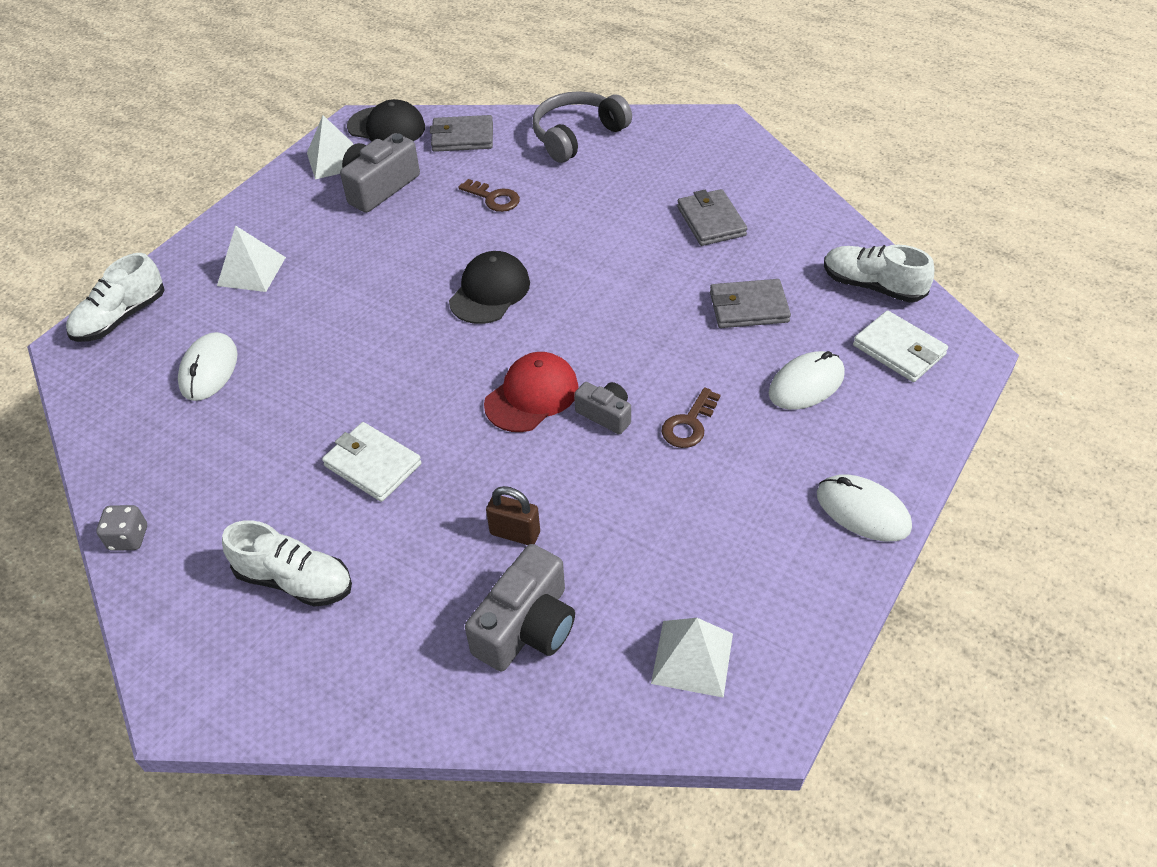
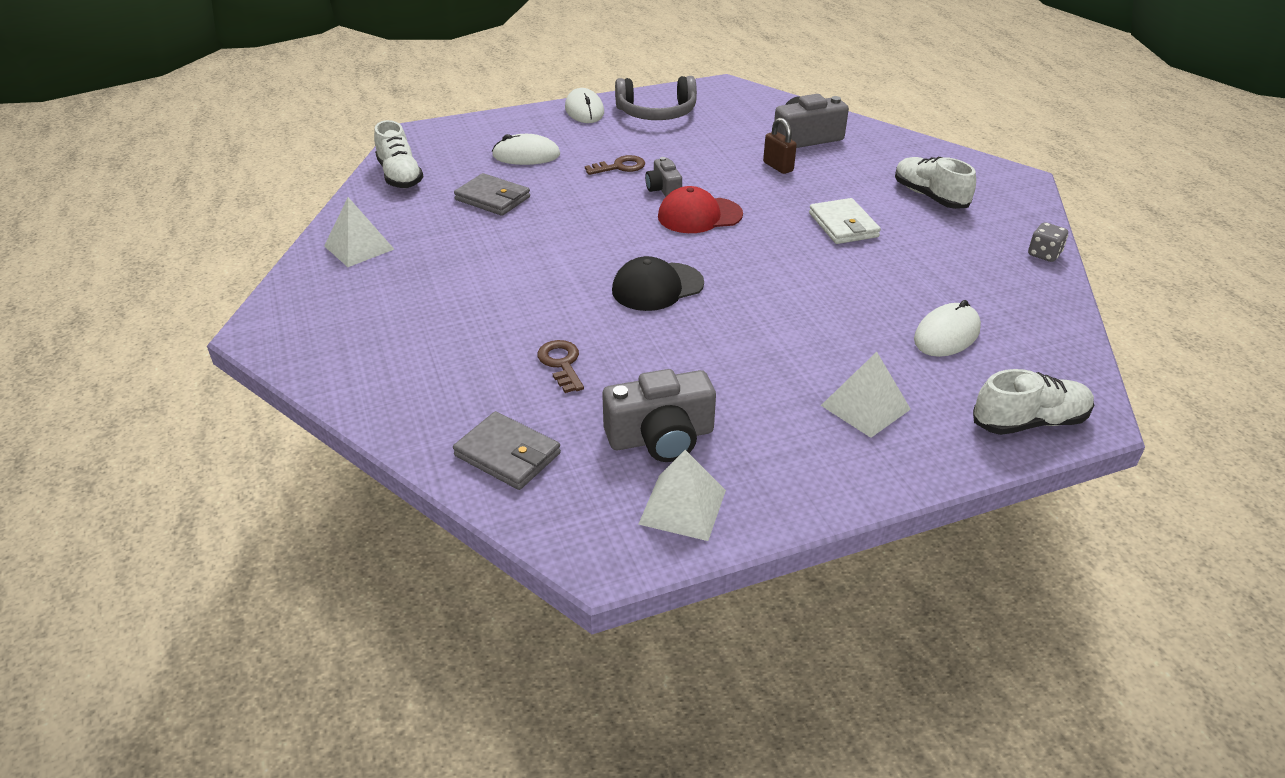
camera: 145 degrees left, 10 degrees down
(386, 127) = (575, 524): black cap -> none
(577, 135) = (397, 389): grey headphones -> grey headphones (656, 113)
(692, 658) = (734, 105): white pyramid -> white pyramid (359, 247)
(711, 221) = (421, 256): grey wallet -> none
(899, 350) = (449, 147): white wallet -> none

